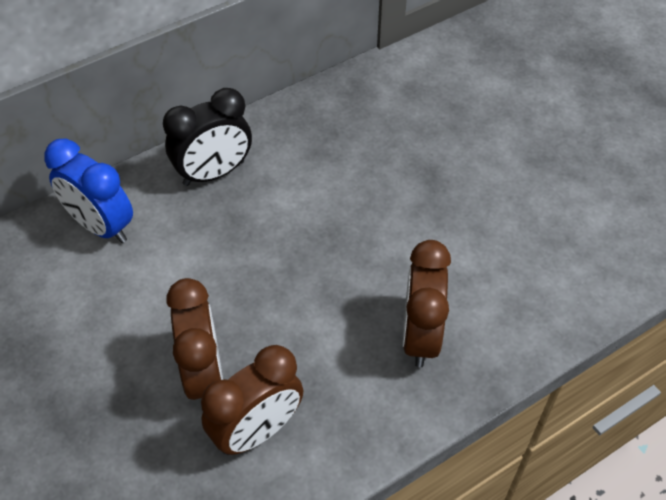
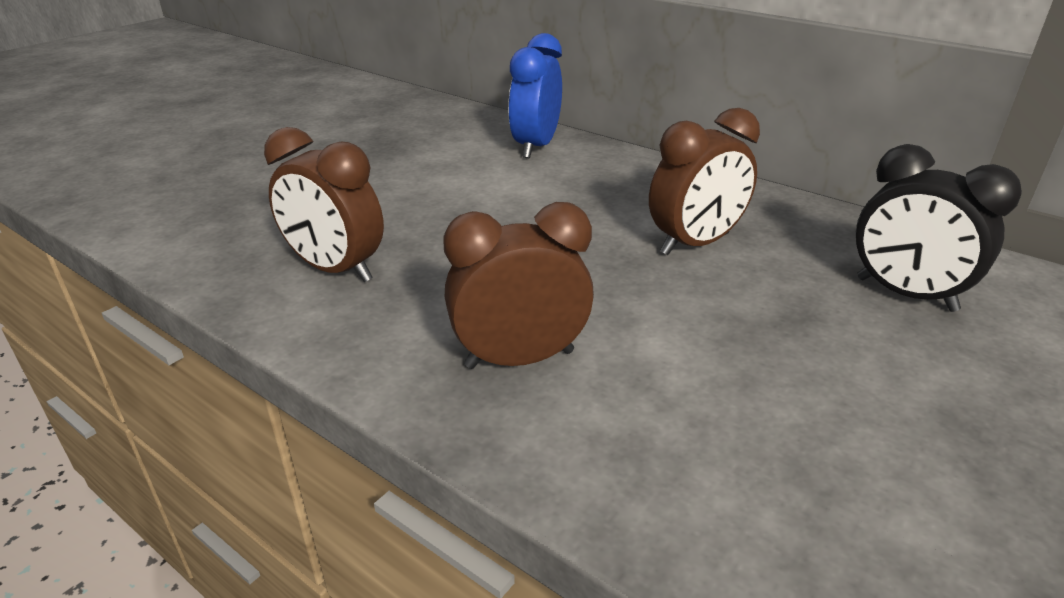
camera: 70 degrees right, 20 degrees down
(203, 374) = (395, 226): brown clock -> brown clock (695, 244)
(214, 173) = (647, 180): black clock -> black clock (905, 294)

